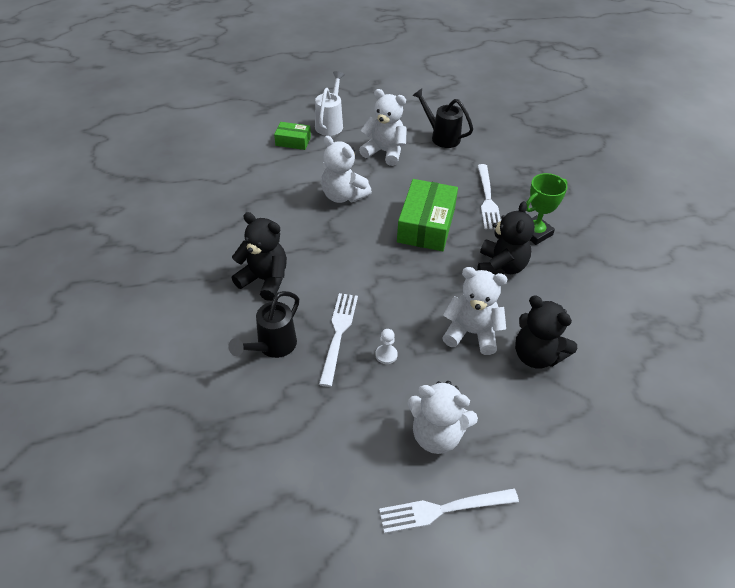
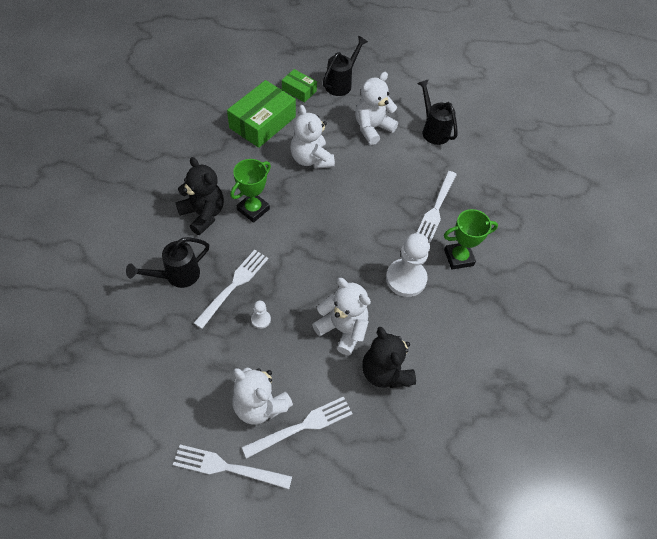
camera: 20 degrees right, 10 degrees up
(314, 258) = (253, 209): none -> green trophy
(330, 124) = (341, 83): white watering can -> black watering can
(384, 152) = (372, 128): white teddy bear -> white teddy bear turned 90 degrees counterclockwise
(426, 225) = (365, 213): green box -> green box (262, 122)
(491, 437) = (302, 426): none -> white fork
(500, 267) = (406, 279): black teddy bear -> white pawn

